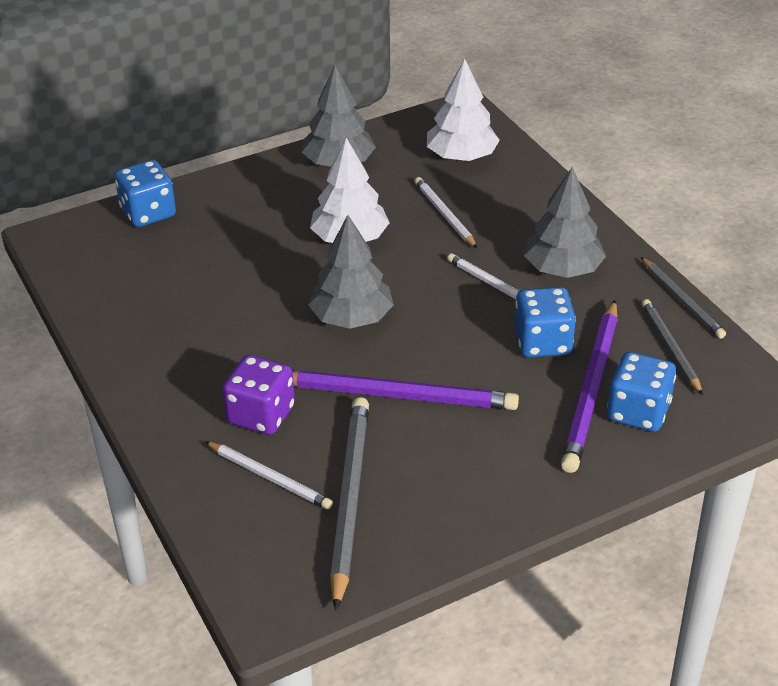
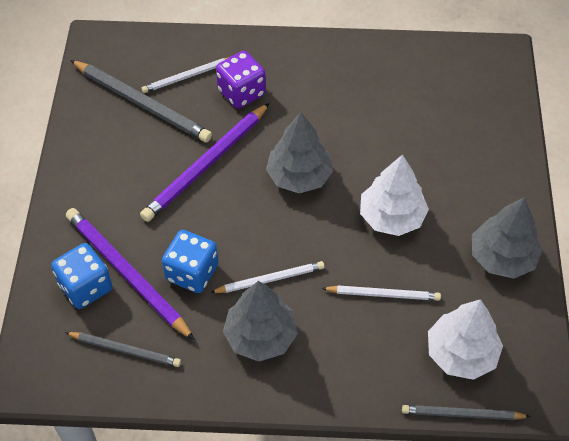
camera: 120 degrees right, 15 degrees up
(148, 213) = (500, 112): blue dice -> none
(682, 300) = (166, 396): grey pencil -> grey pencil (462, 414)

